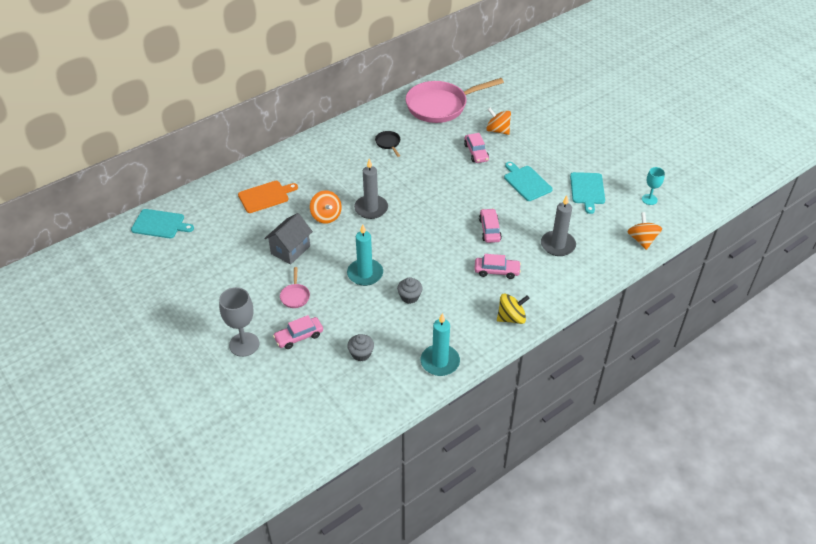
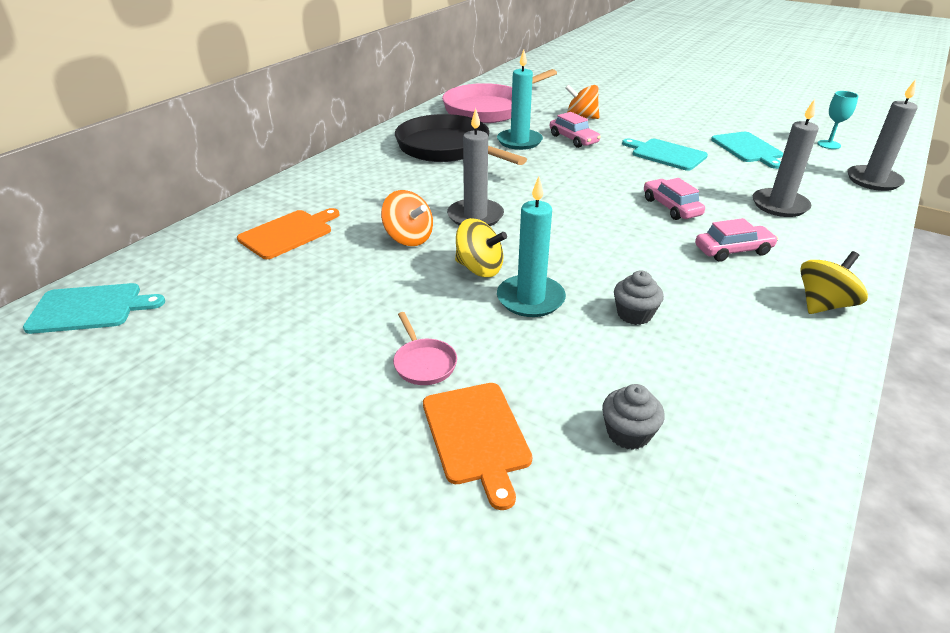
camera: 20 degrees left, 10 degrees down
(244, 344) = (360, 487): grey goblet -> none
(290, 250) = (372, 294): grey house -> none
(299, 336) = (476, 436): pink car -> orange cutting board
(351, 247) = (479, 269): none -> yellow spinning top
(388, 143) = (447, 149): black pan -> black pan, size x2.49
(440, 362) = (787, 405): turquoise candle -> turquoise candle (519, 141)
(642, 240) = (873, 180): orange spinning top -> grey candle

